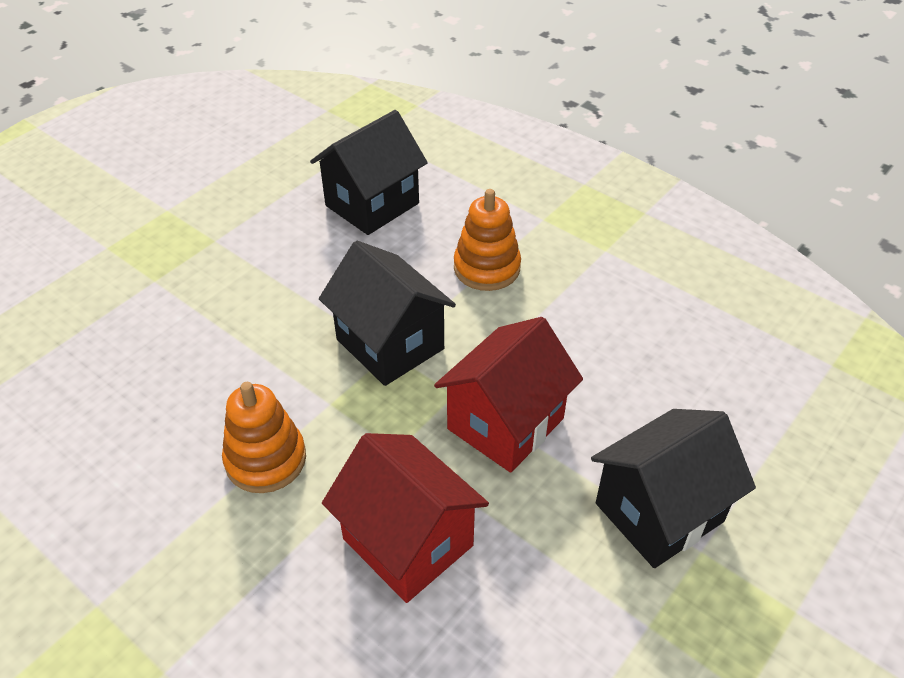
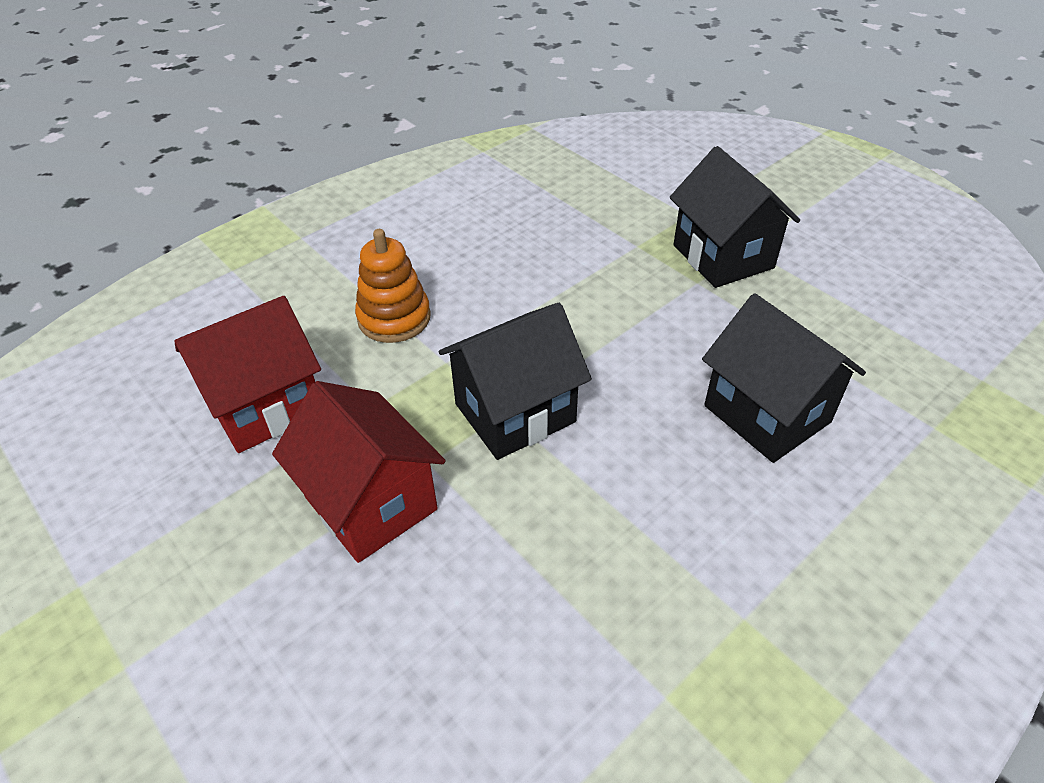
camera: 100 degrees right, 0 degrees up
(487, 268) = (634, 524): orange stacking toy -> none
(659, 512) = (191, 635): black house -> black house (723, 257)

